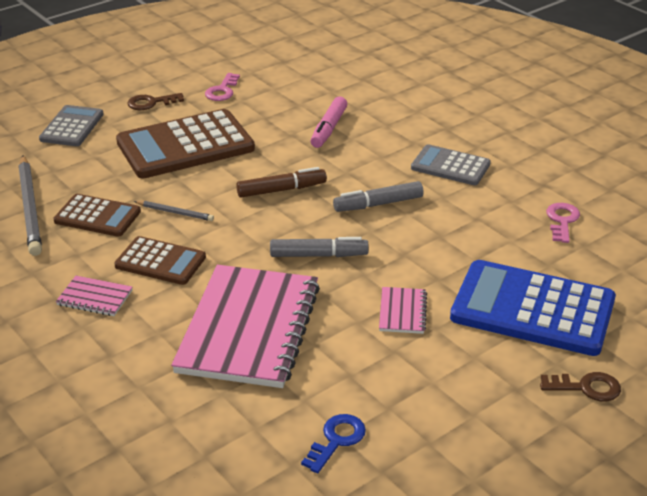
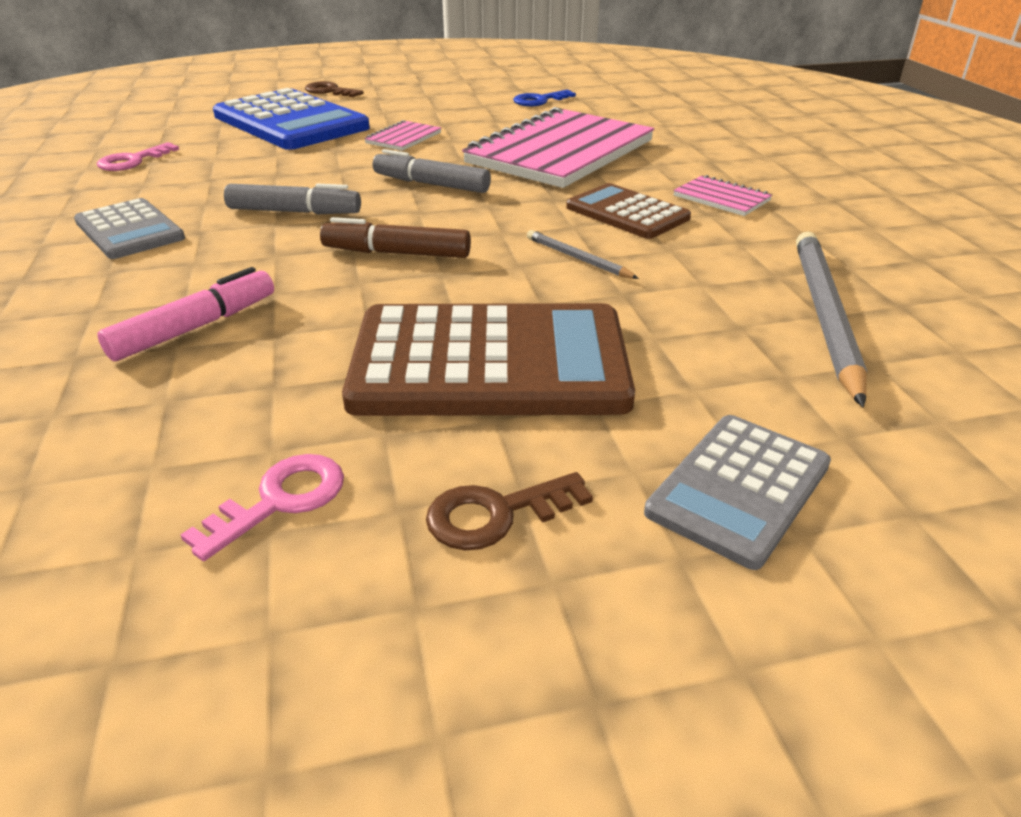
camera: 155 degrees left, 0 degrees up
(97, 216) = (703, 278): brown calculator -> none
(151, 103) = (496, 514): brown key -> brown key turned 150 degrees clockwise

